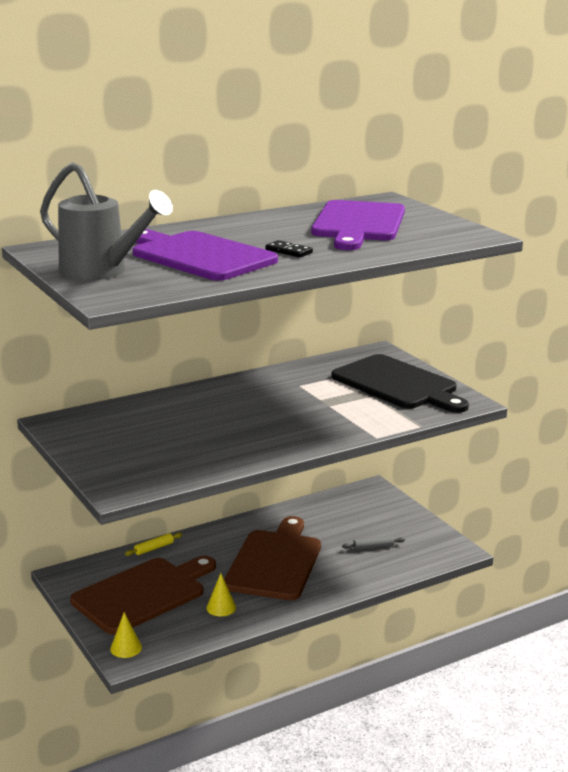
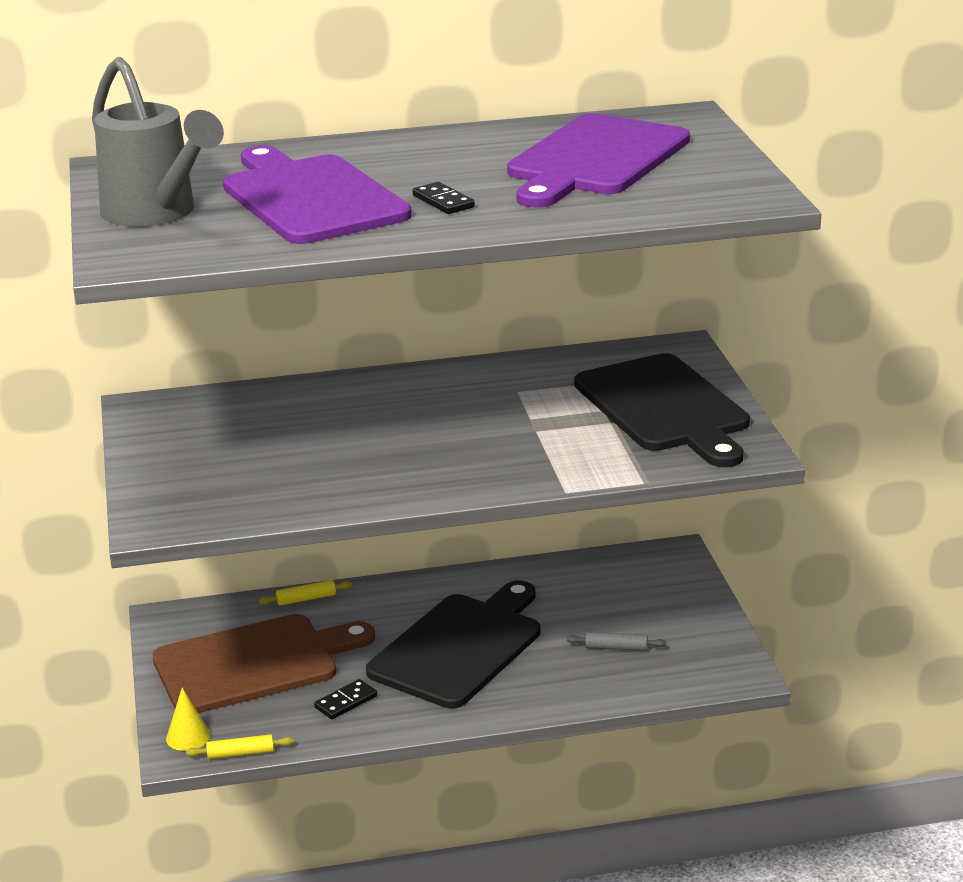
camera: 20 degrees right, 5 degrees up
(169, 652) = (240, 753): none -> yellow rolling pin
(221, 607) = (346, 702): yellow cone -> black domino
(275, 562) = (459, 647): brown cutting board -> black cutting board

